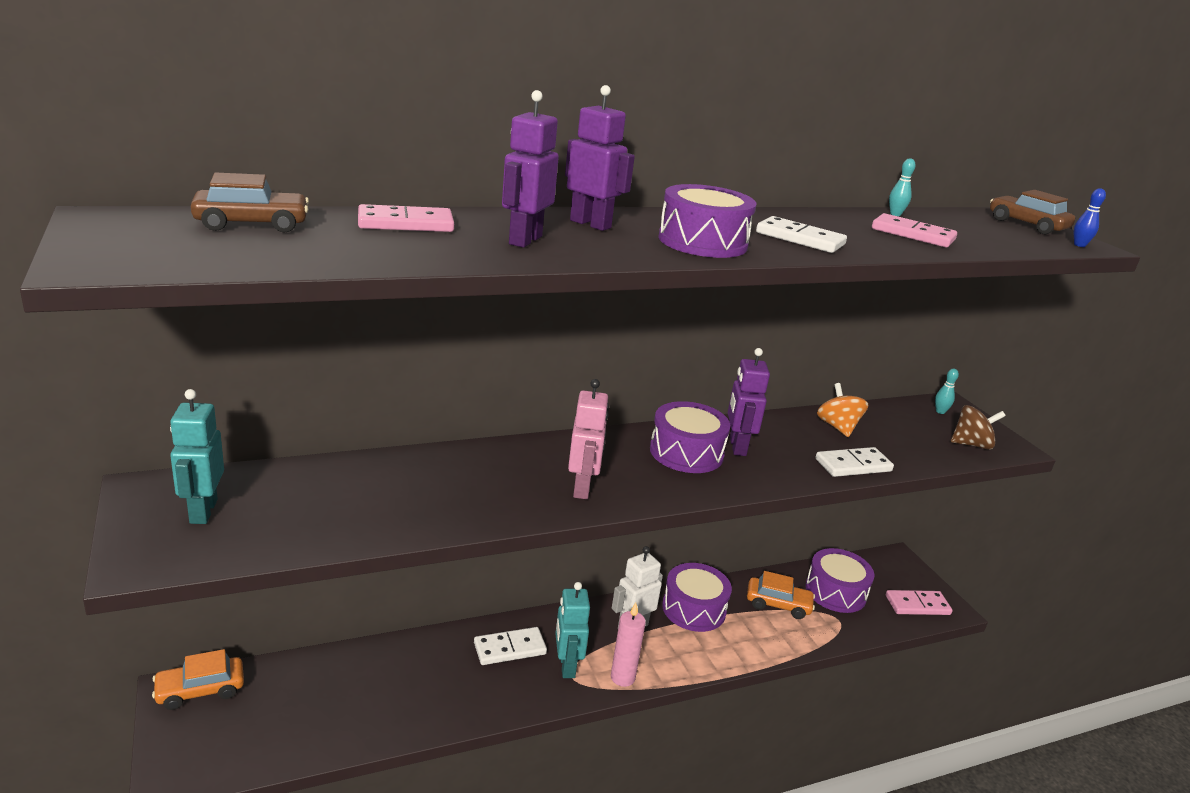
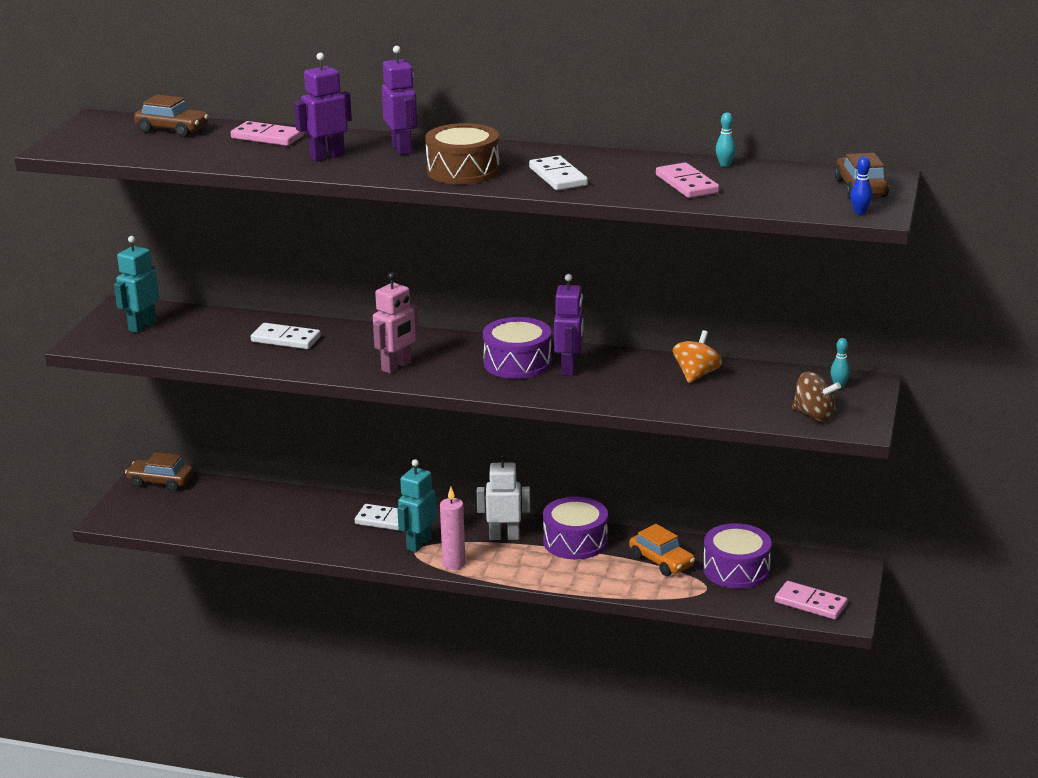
camera: 40 degrees right, 0 degrees up
(200, 690) = (160, 482): orange car -> brown car
(702, 242) = (463, 171): purple drum -> brown drum
(737, 447) = (569, 368): purple robot -> purple robot turned 150 degrees clockwise
(853, 465) = (654, 402): white domino -> white domino (286, 339)

